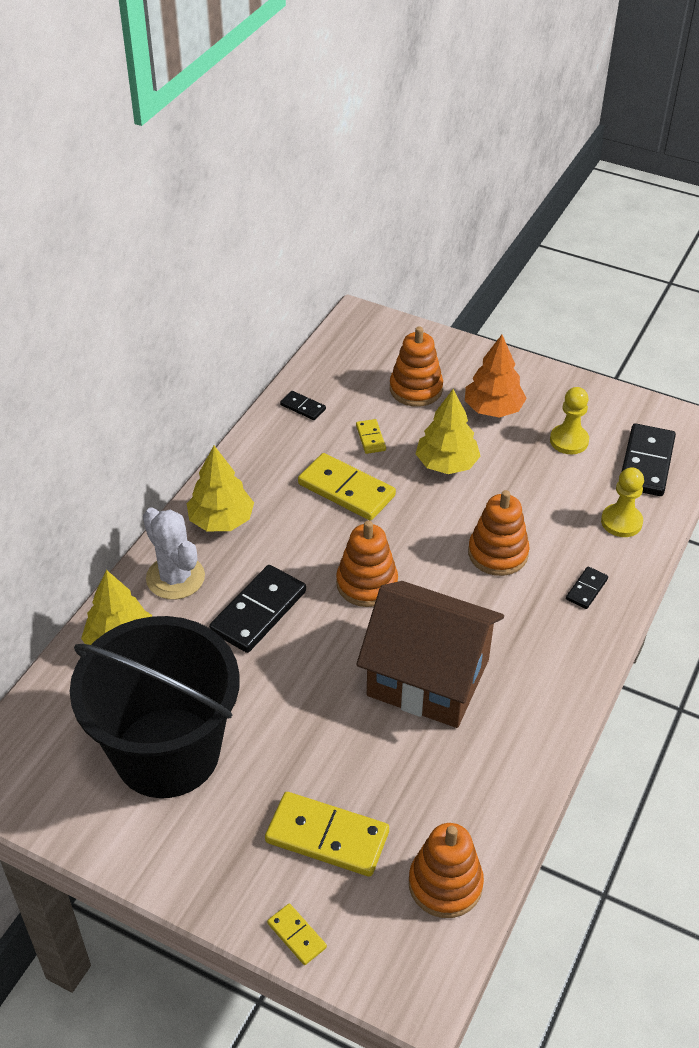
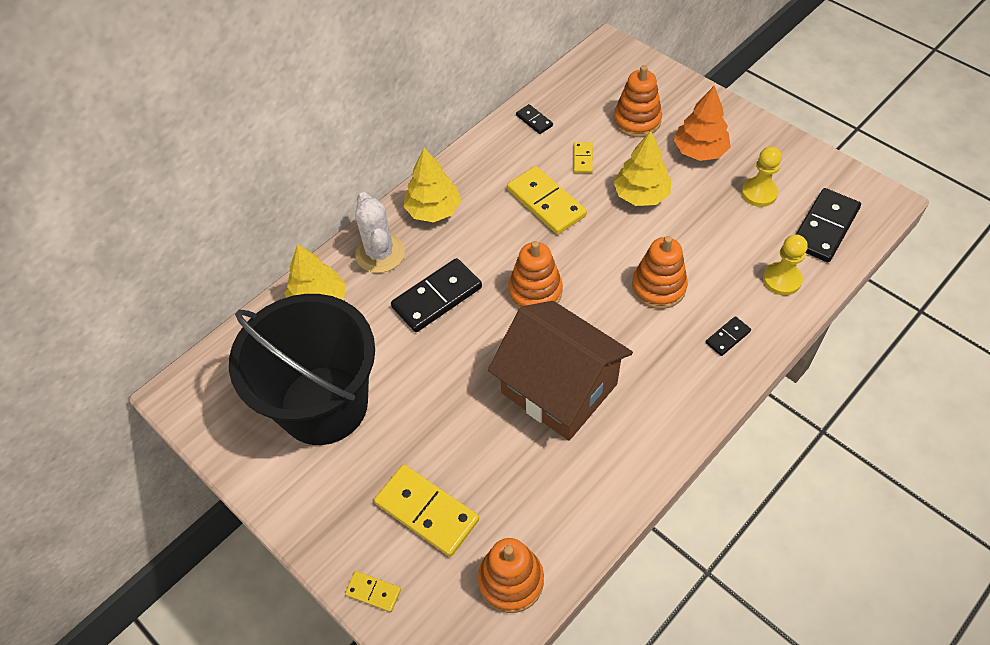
camera: 20 degrees right, 10 degrees up
(296, 935) = (373, 592): yellow domino -> yellow domino turned 45 degrees counterclockwise

